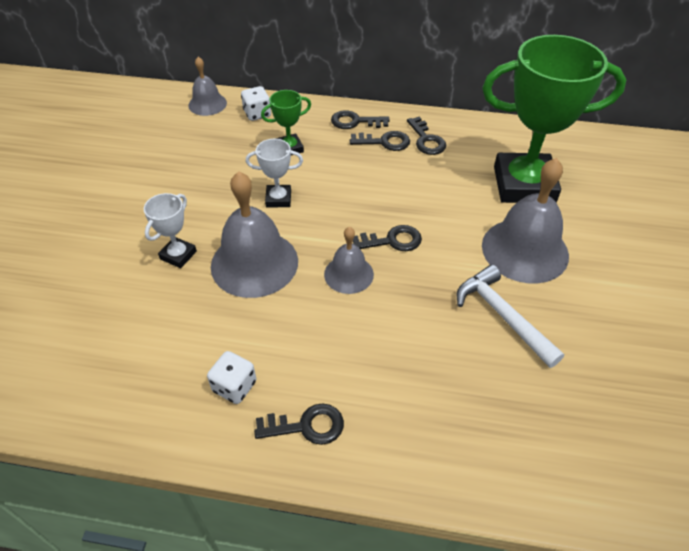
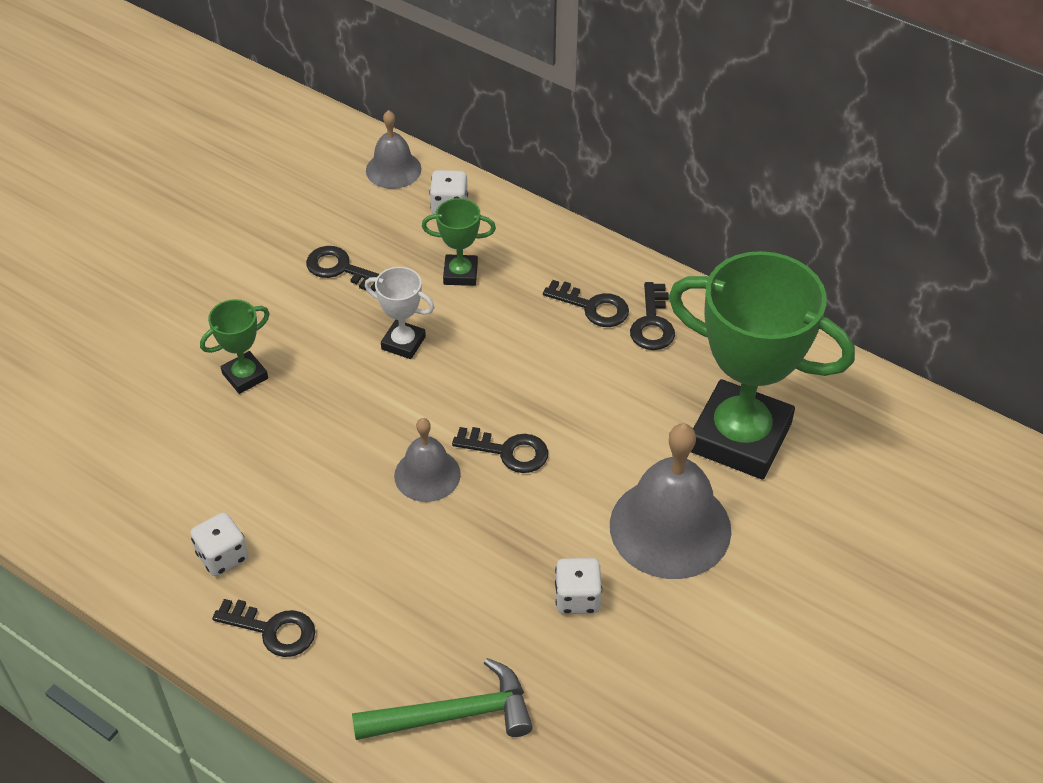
camera: 25 degrees right, 0 degrees up
(178, 255) = (245, 376): white trophy -> green trophy
(254, 263) = (325, 419): grey bell -> none
(355, 122) = (573, 262): black key -> black key (340, 269)
(479, 431) = (454, 714): none -> green hammer
(502, 315) = (577, 598): white hammer -> white dice

